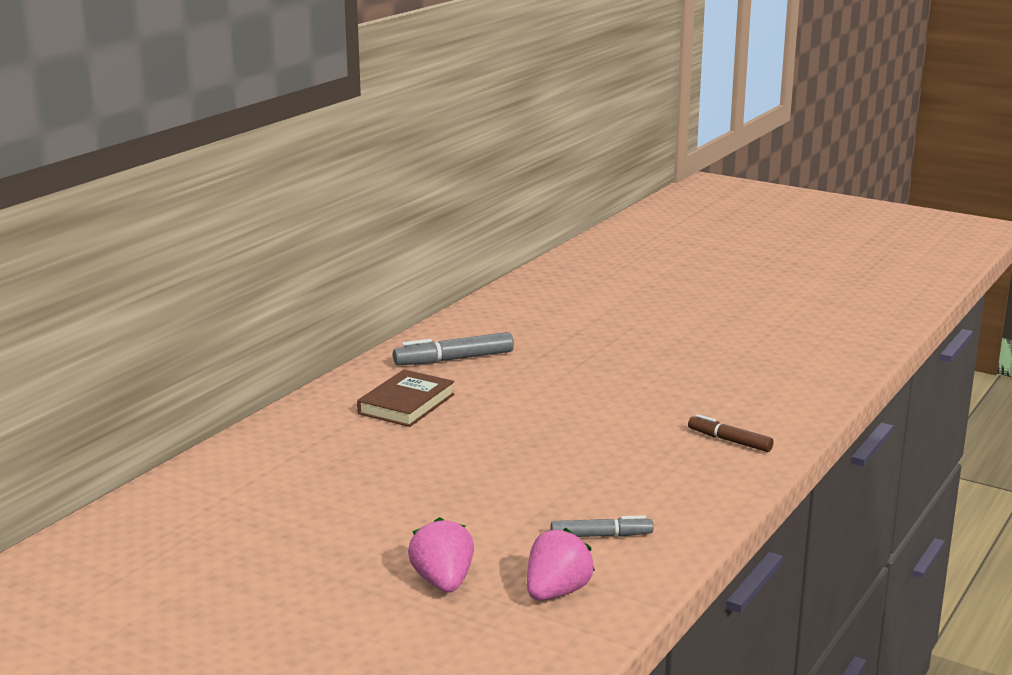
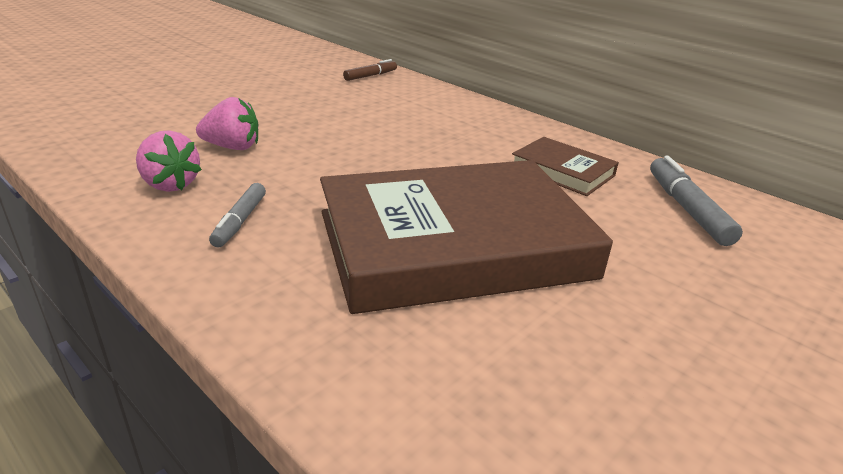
camera: 100 degrees right, 10 degrees up
(572, 442) = (453, 244): none -> brown book
(729, 441) = (416, 379): brown marker -> brown marker (370, 76)

